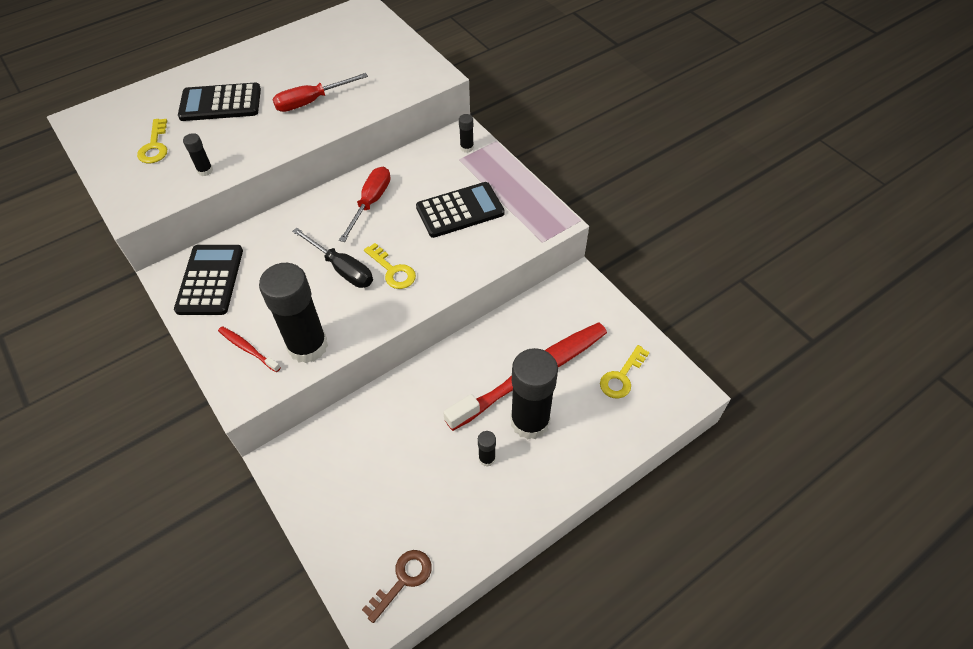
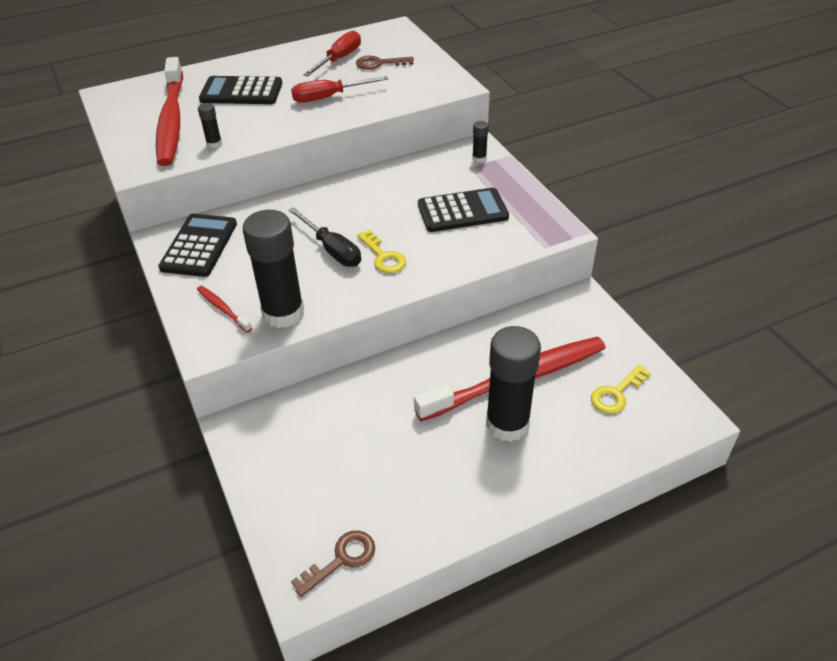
camera: 10 degrees right, 10 degrees down
(154, 146) = (171, 120): yellow key -> red toothbrush
(355, 55) = (379, 63): none -> brown key
(371, 203) = (372, 196): red screwdriver -> red screwdriver (339, 59)
(487, 458) = (454, 453): black glue stick -> none

